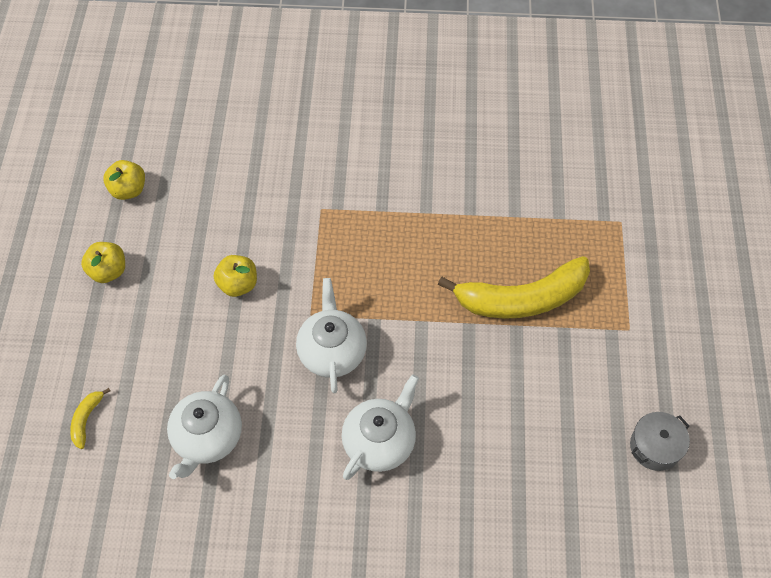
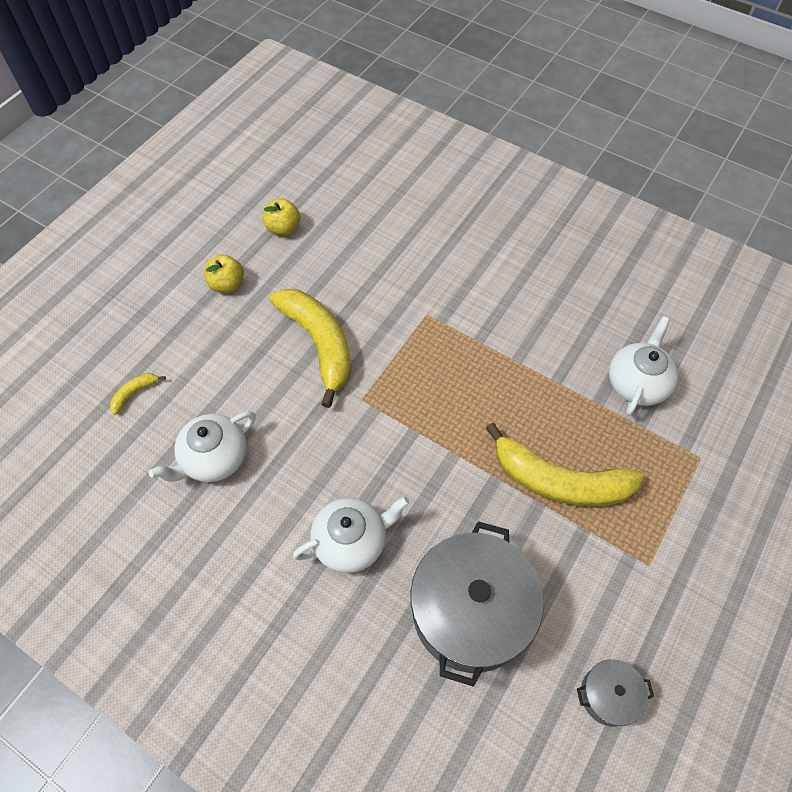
camera: 30 degrees right, 0 degrees up
(238, 284) = (319, 344): yellow apple -> yellow banana
(332, 351) = (360, 440): white teapot -> white teapot (637, 383)
(513, 443) = (470, 611): none -> grey pot

